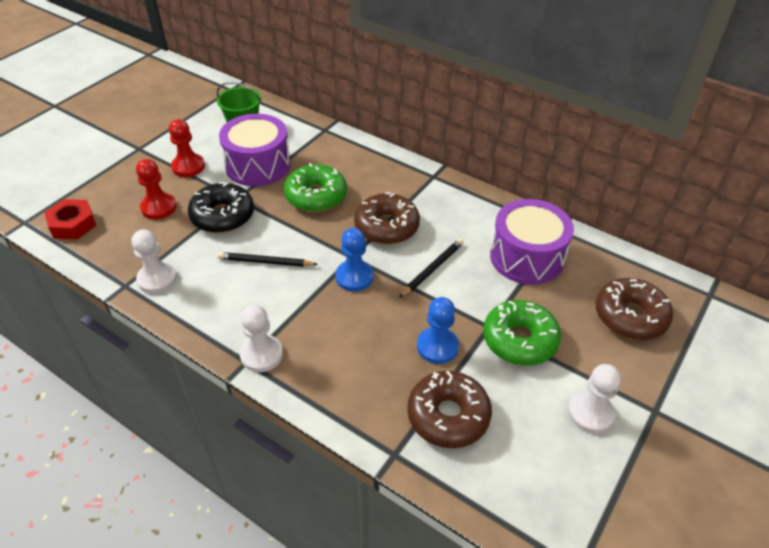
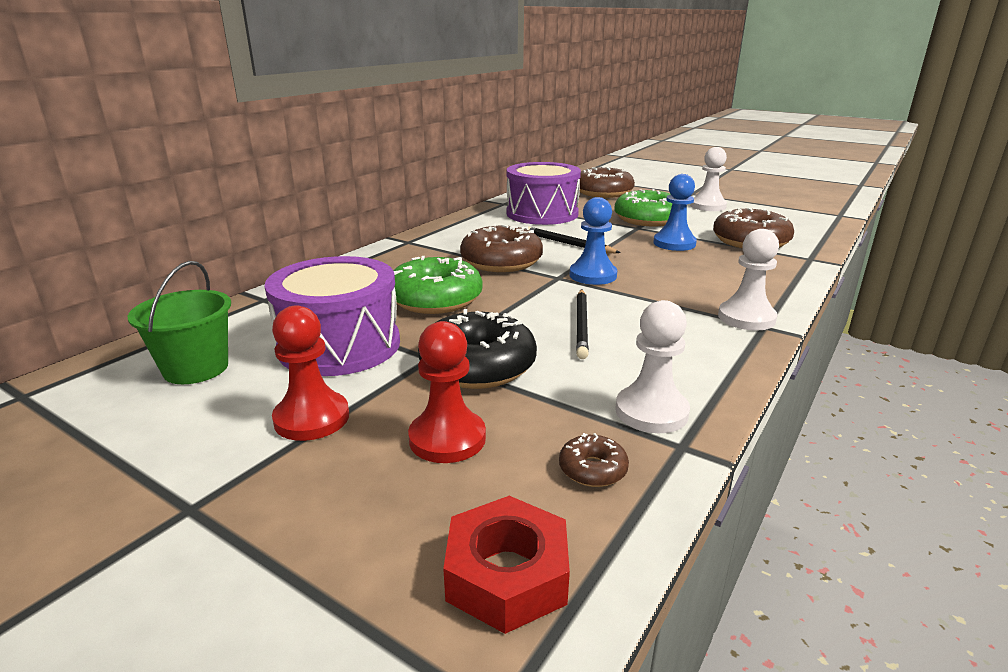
camera: 90 degrees left, 20 degrees down
(120, 252) = (592, 469): none -> brown donut

